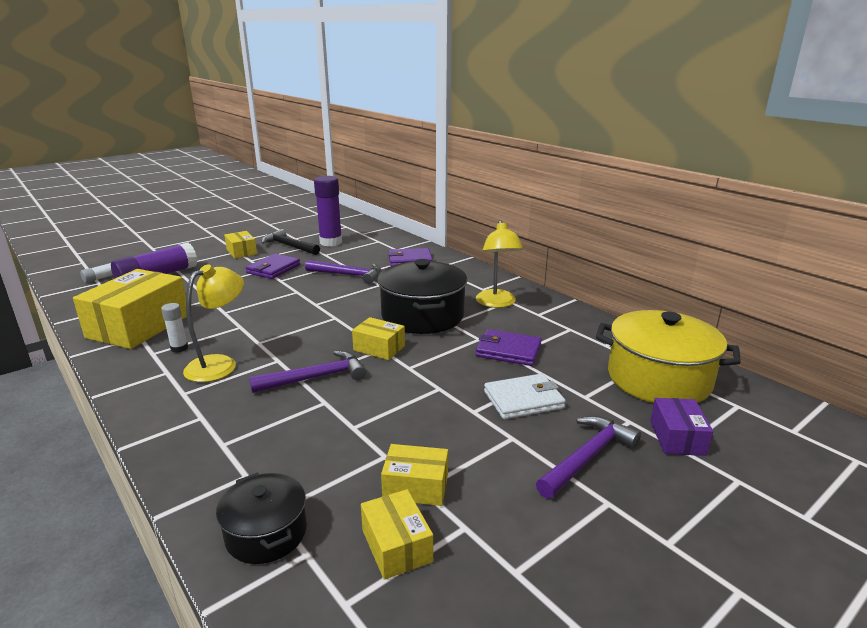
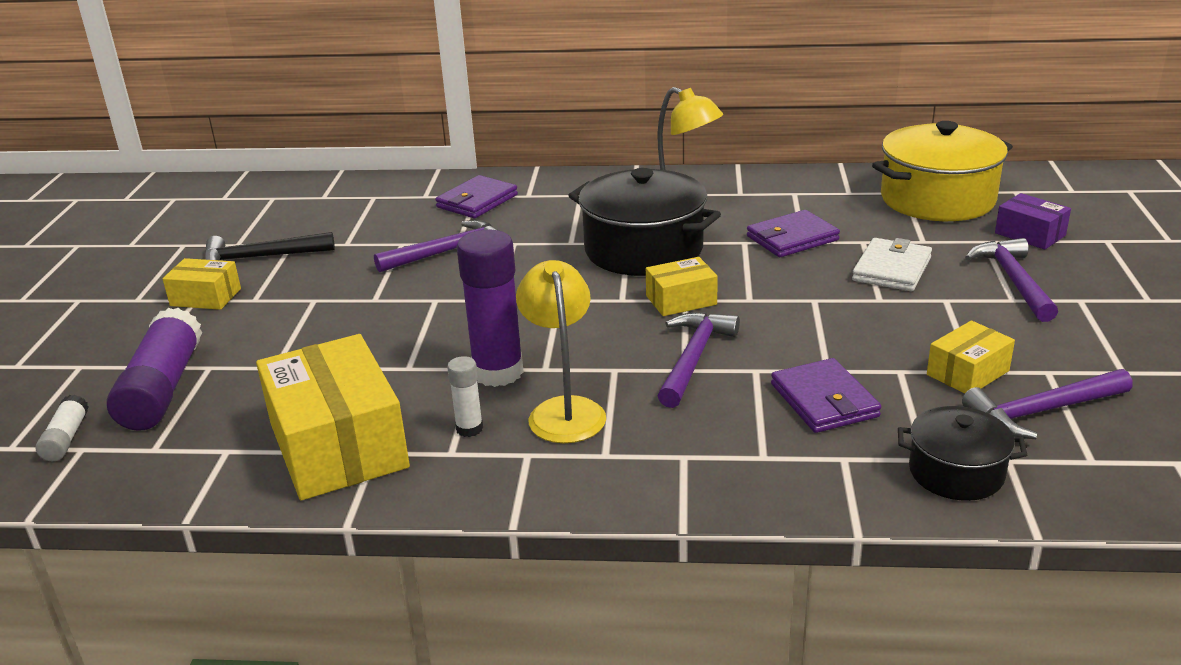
camera: 45 degrees left, 5 degrees up
(273, 269) = (324, 293): purple wallet -> purple wallet (824, 400)
(331, 242) = (310, 226): purple glue stick -> purple glue stick (498, 372)
(396, 546) = (1041, 411): yellow box -> purple hammer

